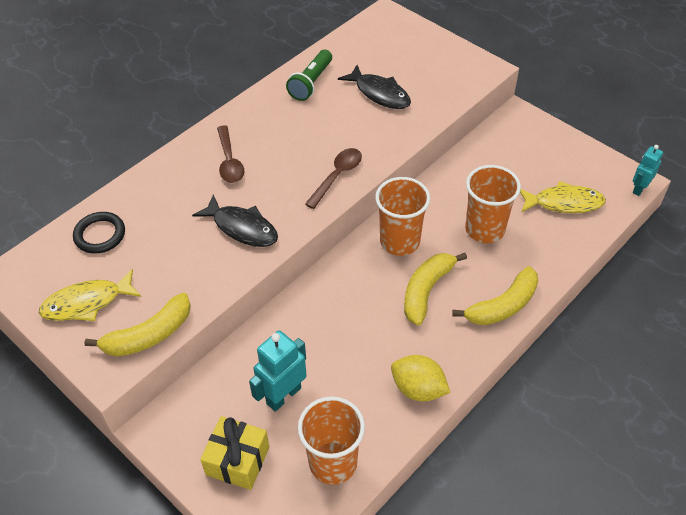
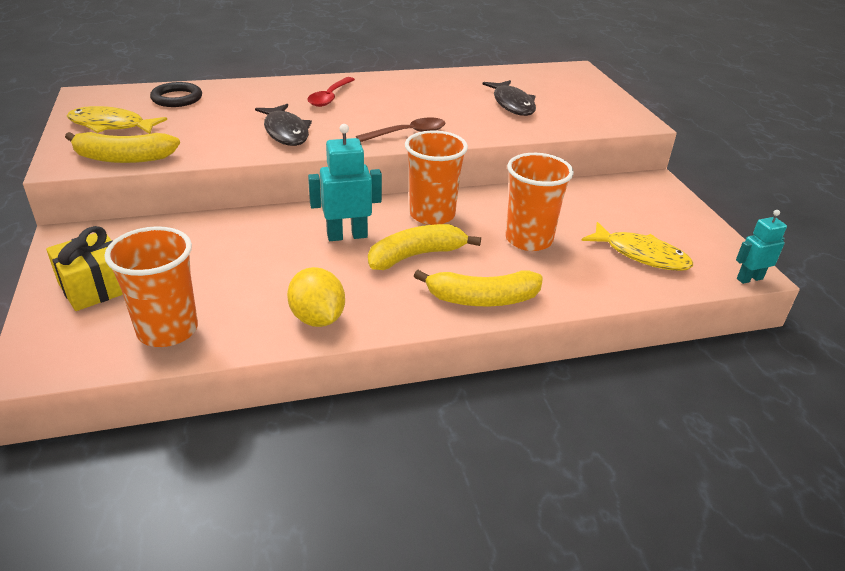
camera: 30 degrees right, 15 degrees down
(229, 161) = (330, 97): brown spoon -> red spoon
(283, 395) = (193, 264): turquoise robot -> turquoise robot (347, 235)
(311, 83) = (458, 82): green flashlight -> none

